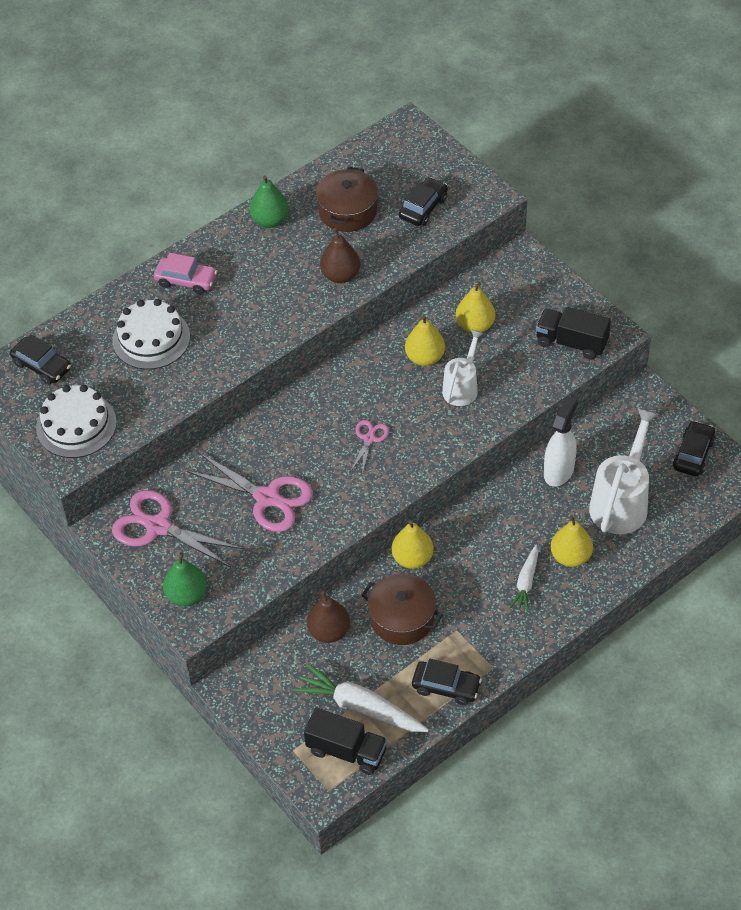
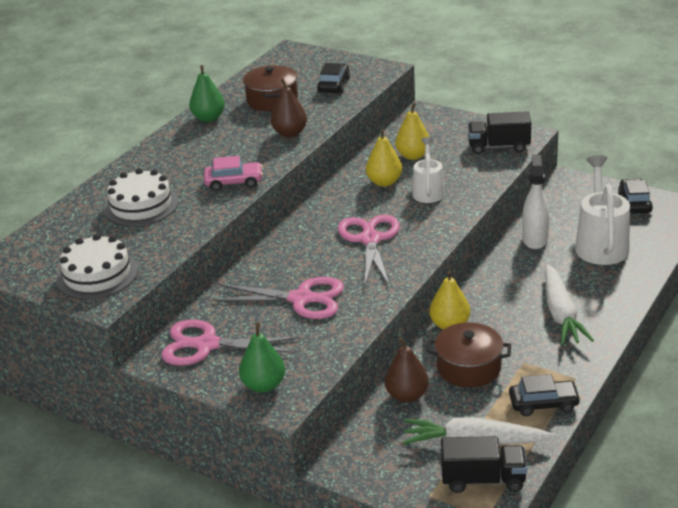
camera: 20 degrees left, 20 degrees down
(42, 366) = (43, 245): black car -> none
(186, 280) = (154, 165): pink car -> pink car (234, 182)
(369, 439) = (370, 240): pink scissors -> pink scissors, size x1.94
(526, 582) = (561, 314): white carrot -> white carrot, size x1.73
(570, 556) = (586, 287): yellow pear -> none

